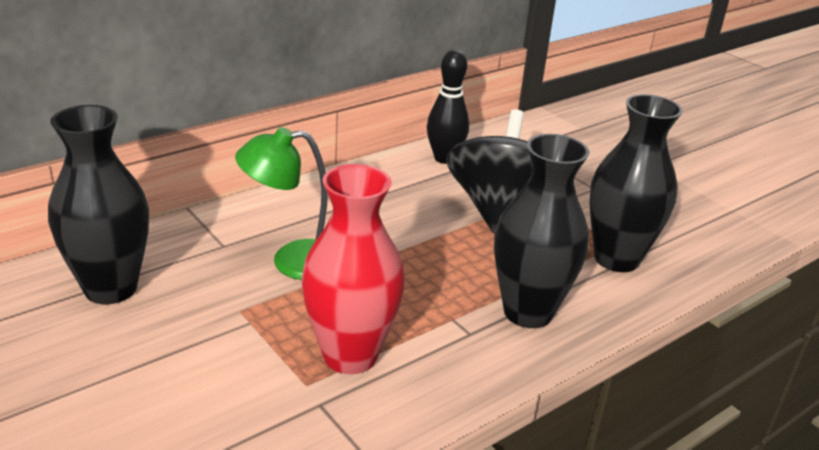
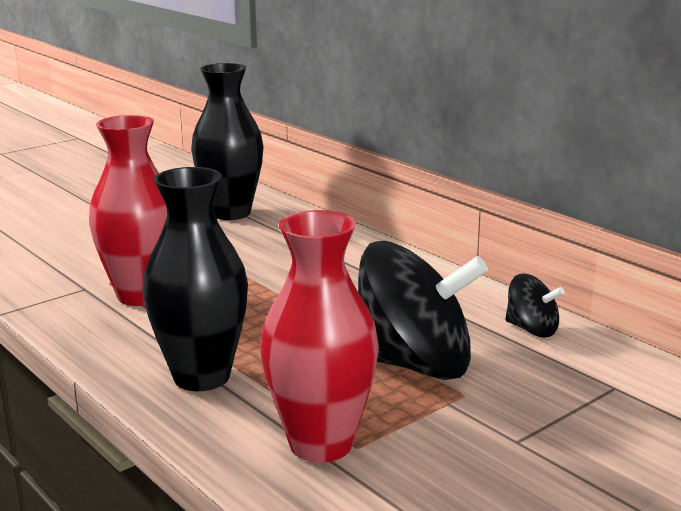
camera: 90 degrees right, 10 degrees down
(292, 261) = (278, 265): green lamp -> none
(444, 158) = (532, 329): black bowling pin -> black spinning top
(616, 259) = (321, 444): black vase -> red vase

